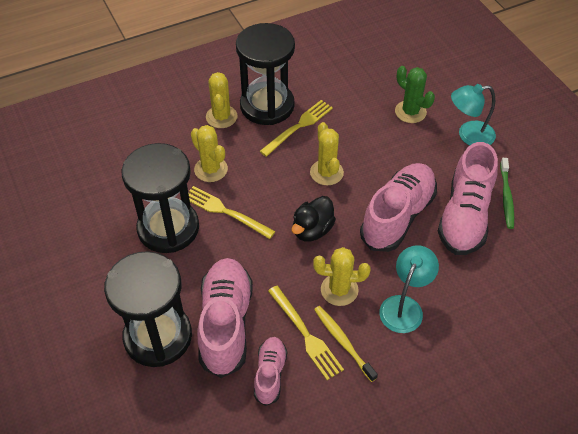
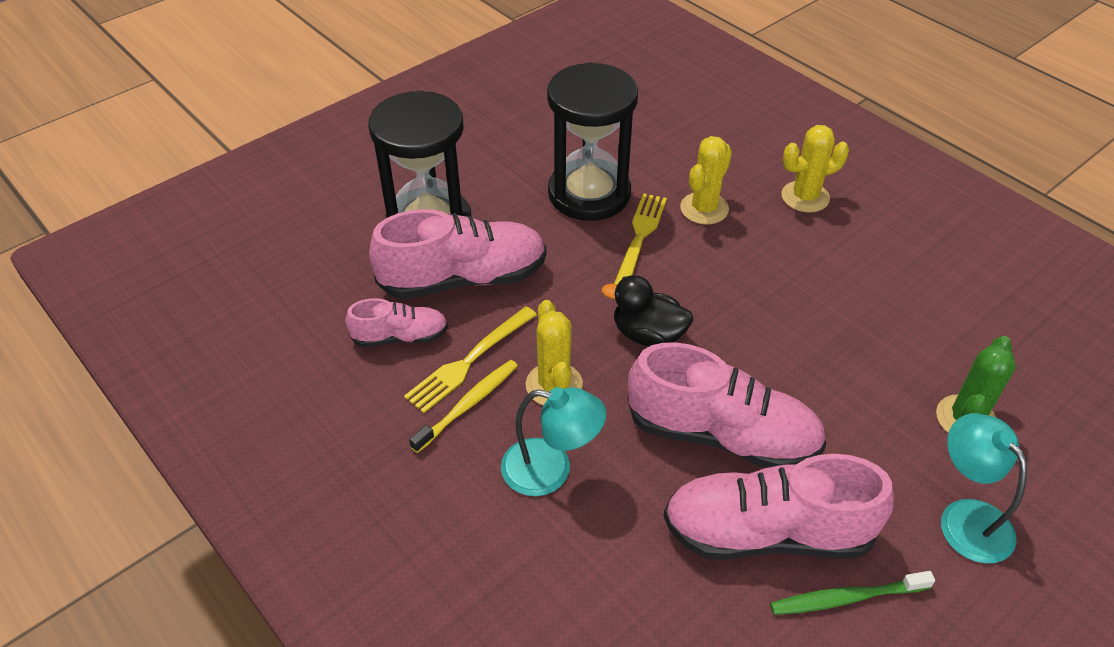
camera: 75 degrees right, 5 degrees down
(267, 106) = (858, 238): black hourglass -> none
(299, 126) = (840, 281): yellow fork -> none
(326, 172) = (764, 331): yellow cactus -> none

